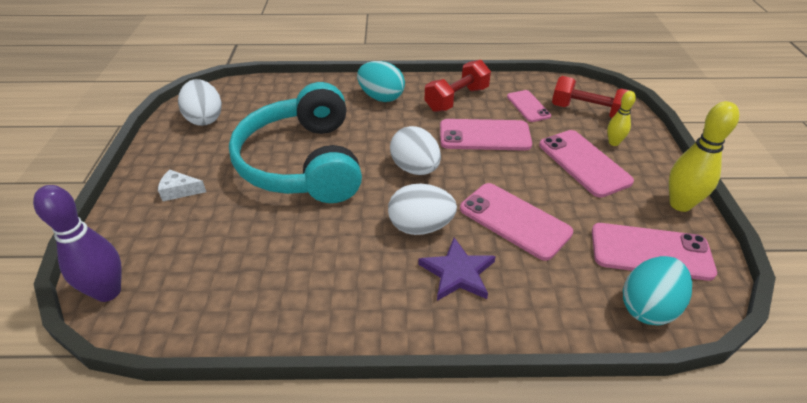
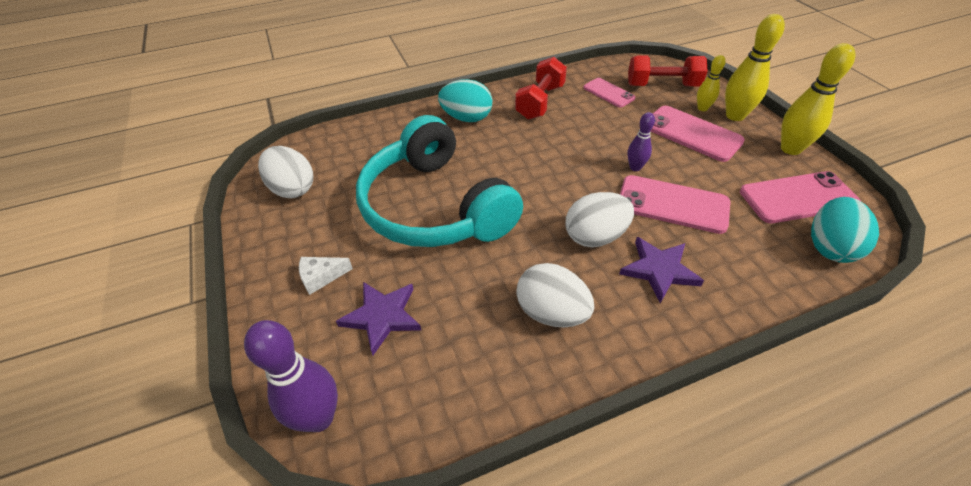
camera: 20 degrees left, 5 degrees up
(202, 235) = (382, 316): none -> purple star
(415, 169) = (550, 181): white egg -> white egg (551, 313)
(484, 135) = (590, 131): pink phone -> none
(503, 178) = (635, 167): none -> purple bowling pin
(643, 158) = (735, 116): none -> yellow bowling pin

